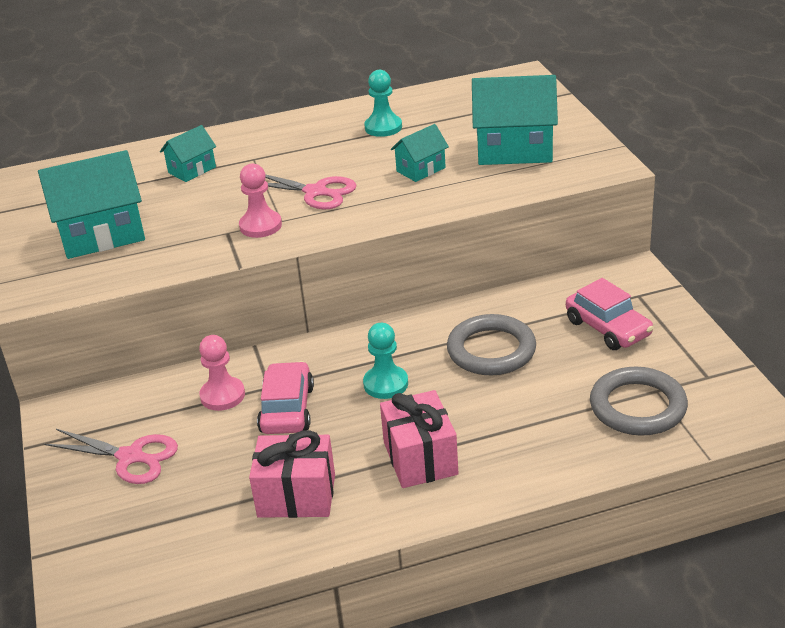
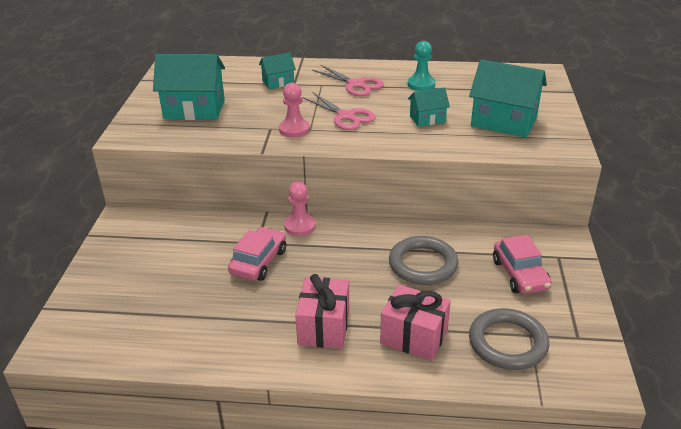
camera: 20 degrees right, 0 degrees up
(130, 457) = (142, 262): pink scissors -> pink scissors (356, 85)
(222, 395) = (225, 239): pink pawn -> pink pawn (300, 226)
(296, 496) = (225, 325): pink gift -> pink gift (414, 337)
(385, 384) = (334, 265): turquoise pawn -> none

